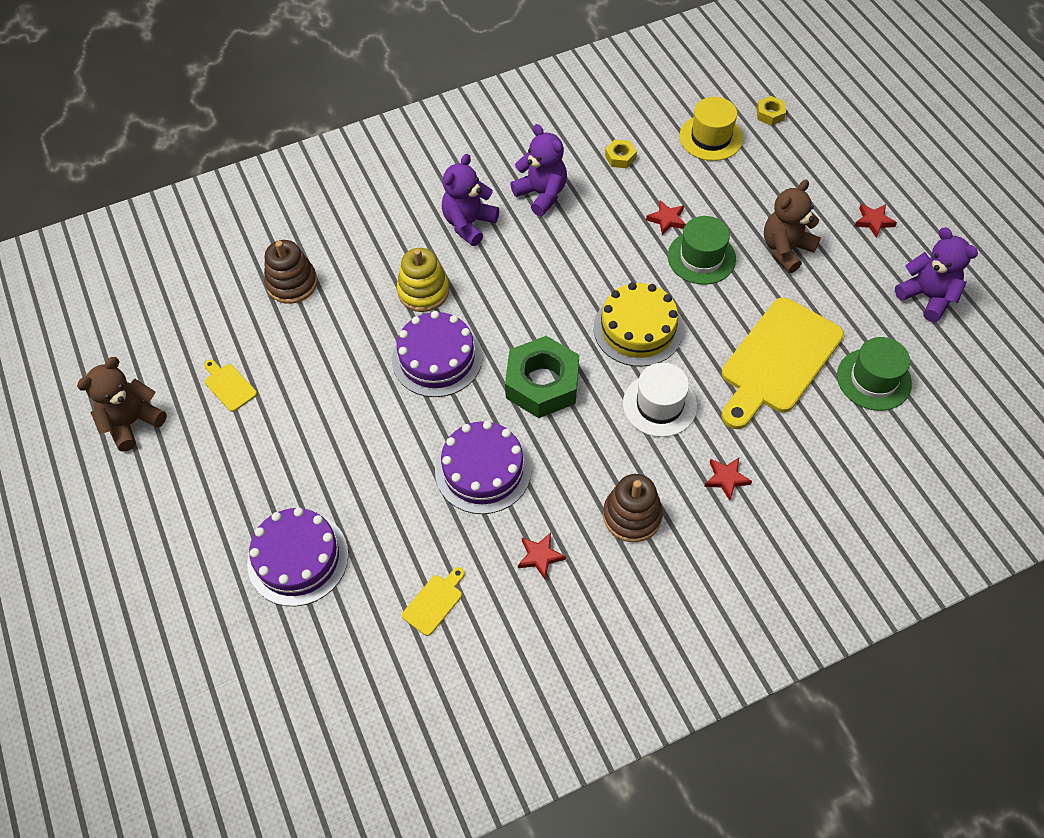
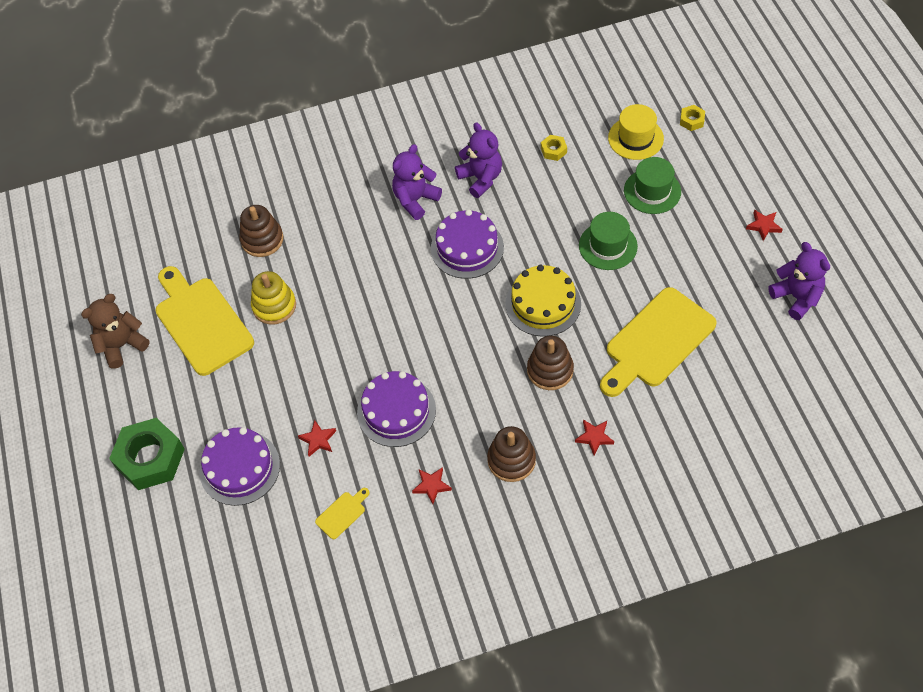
camera: 10 degrees right, 0 degrees up
(229, 386) = (201, 322): yellow cutting board -> yellow cutting board, size x2.43
(423, 291) = (369, 256): yellow stacking toy -> yellow stacking toy (274, 306)
(437, 358) = (372, 314): purple cake -> purple cake (467, 248)
(542, 384) = (455, 343): green nut -> green nut (150, 458)
(659, 405) = (550, 370): white hat -> brown stacking toy
(667, 219) = (584, 210): red star -> red star (318, 440)
(786, 249) = (682, 245): brown teddy bear -> none
(873, 379) = (735, 365): green hat -> green hat (652, 191)

